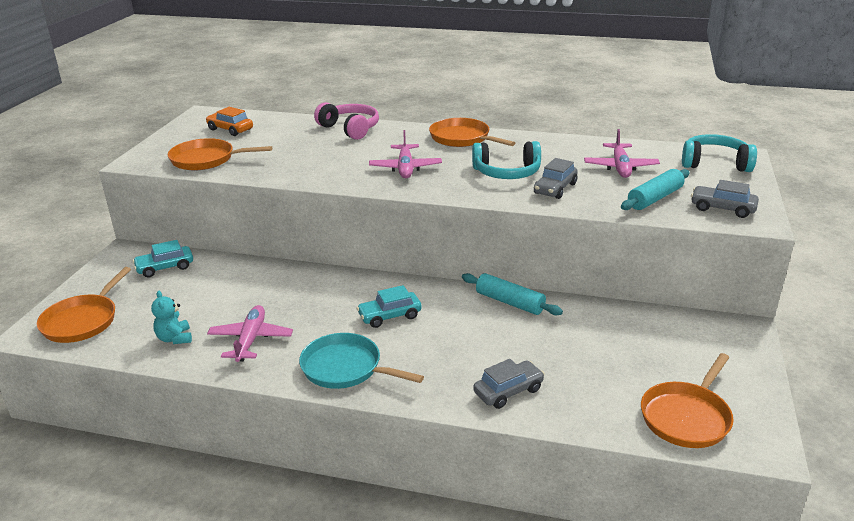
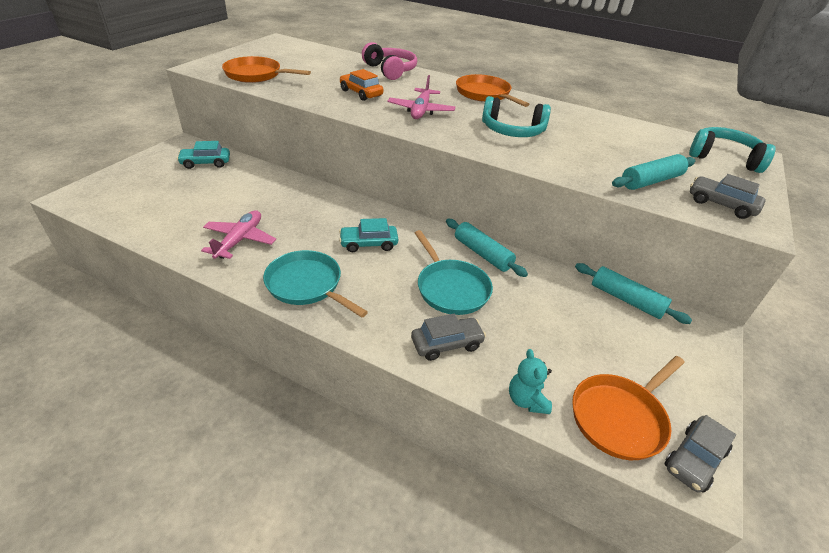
camera: 10 degrees right, 10 degrees up
(83, 321) = (117, 194): orange pan -> none
(175, 338) = (179, 225): turquoise teddy bear -> turquoise teddy bear (526, 400)
(230, 129) = (291, 55): orange car -> orange car (361, 93)
(491, 341) = (451, 288): none -> turquoise pan
(555, 189) = (553, 153): grey car -> grey car (694, 459)
(620, 167) = (625, 145): pink plane -> none
(662, 316) = (626, 300): none -> turquoise rolling pin

